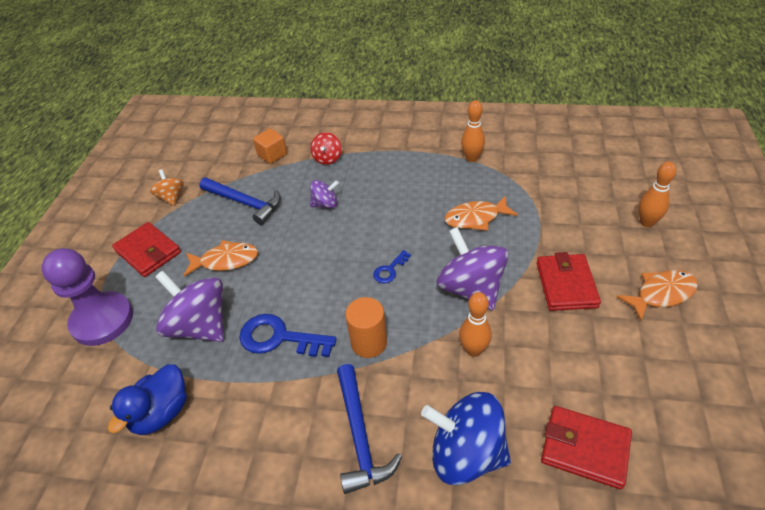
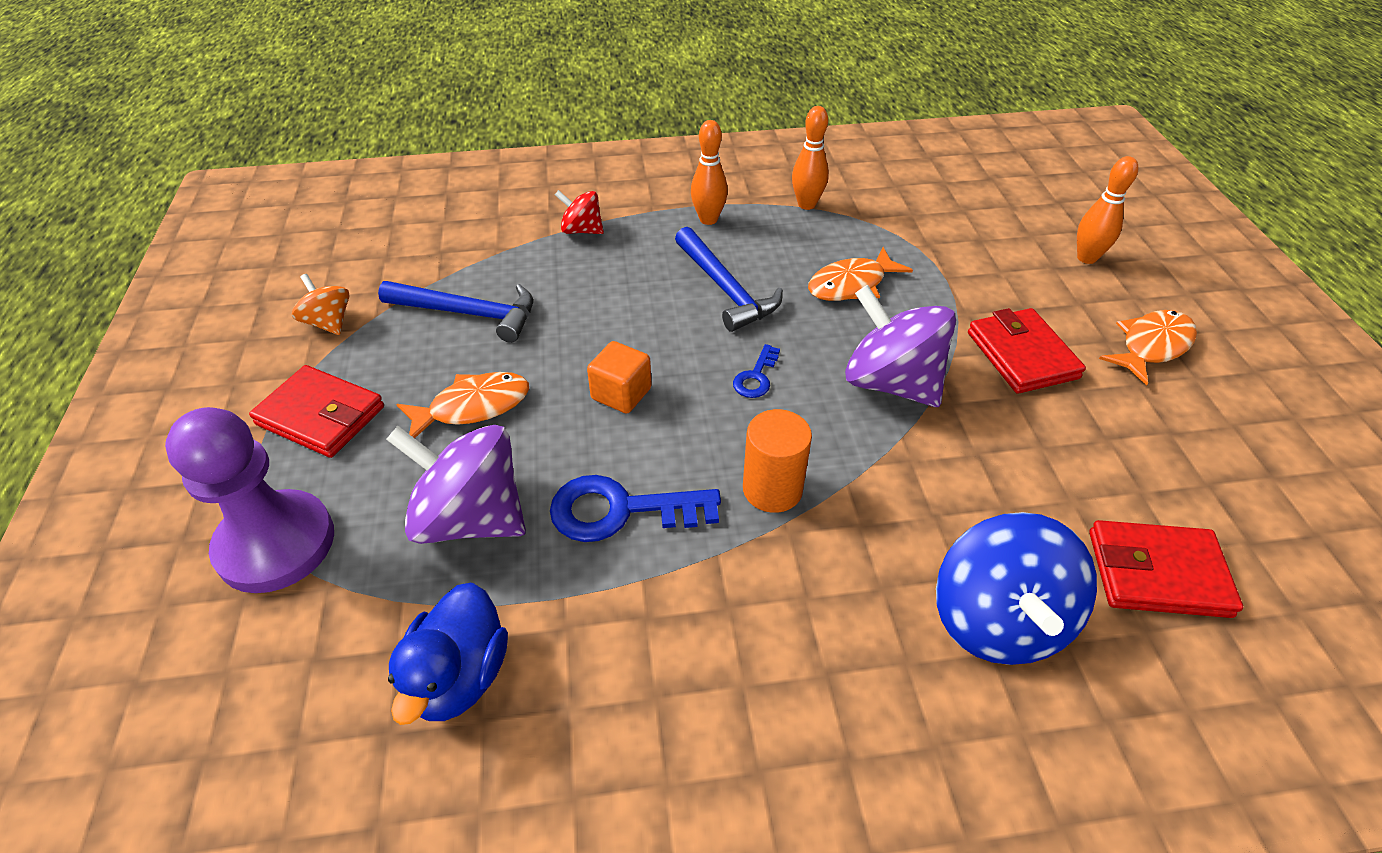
camera: 20 degrees left, 0 degrees up
(272, 155) = (485, 236): orange cube -> orange cube (621, 393)
(325, 204) = (608, 297): purple spinning top -> none
(327, 158) = (581, 230): red spinning top -> red spinning top turned 120 degrees clockwise
(360, 436) = (823, 633): blue hammer -> blue hammer (725, 289)
(466, 453) = (997, 620): blue spinning top -> blue spinning top turned 90 degrees counterclockwise
(473, 350) = (936, 469): orange bowling pin -> orange bowling pin (708, 219)

